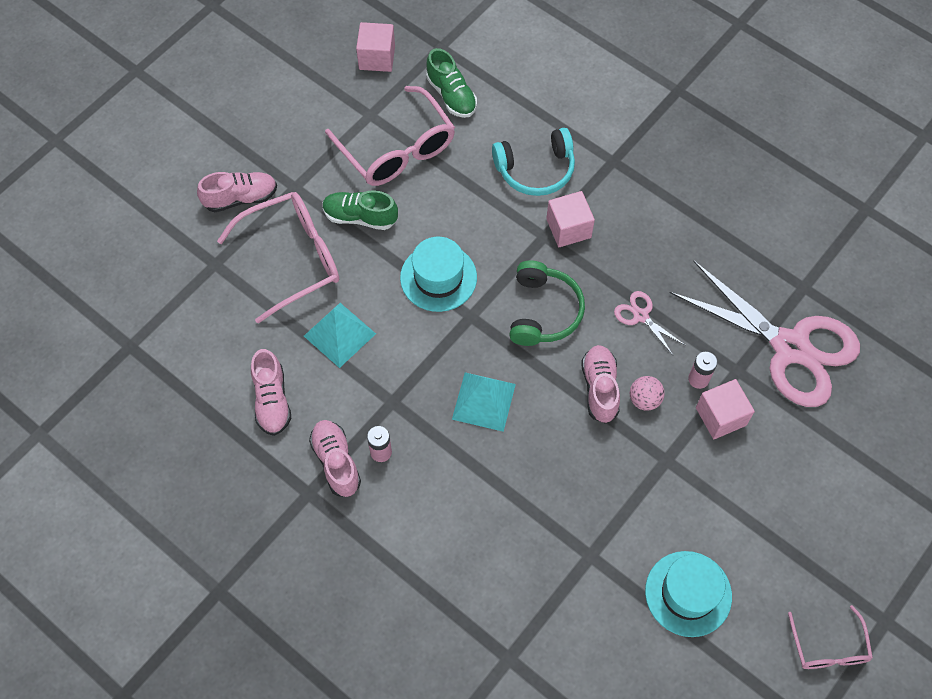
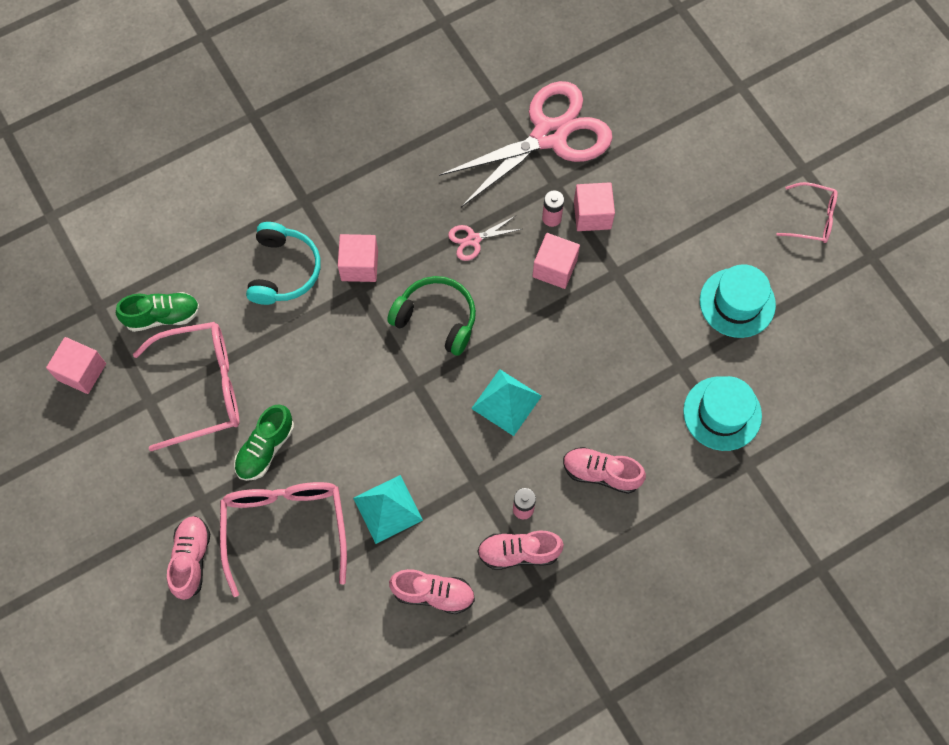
camera: 70 degrees left, 5 degrees up
(438, 277) = (363, 398): turquoise hat -> turquoise hat (722, 413)
(600, 388) = (530, 300): pink shoe -> pink shoe (601, 473)
(644, 399) = (554, 268): pink ball -> pink cube

